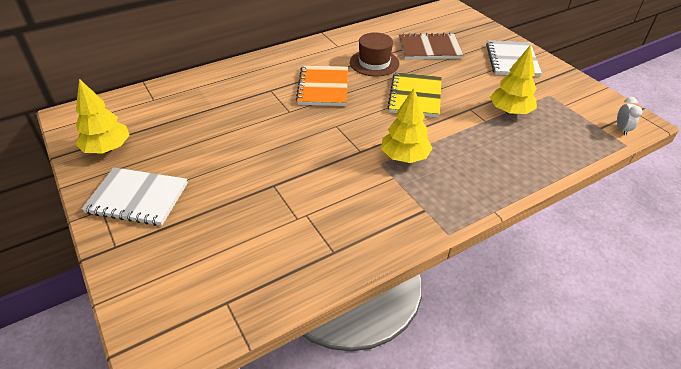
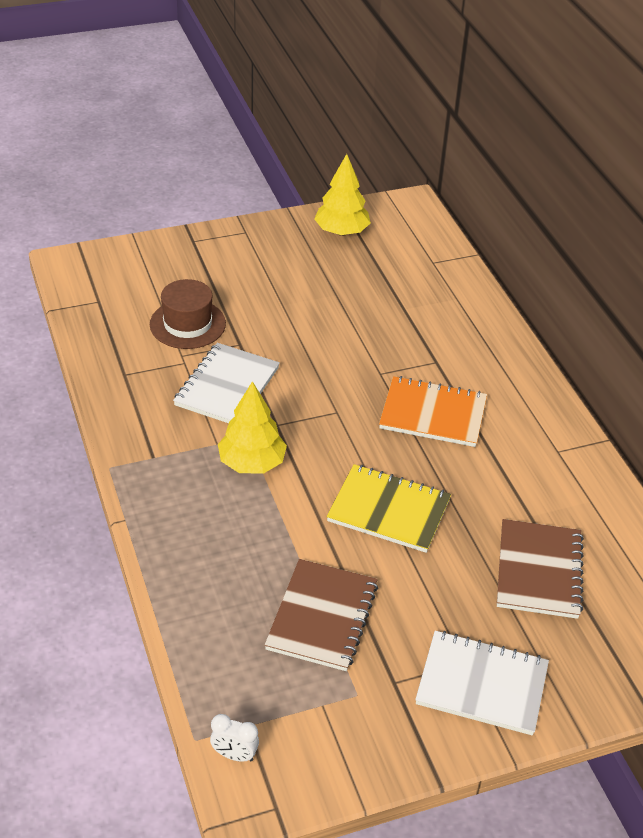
camera: 100 degrees right, 0 degrees up
(137, 198) = (254, 252): white notebook -> white notebook (227, 387)
(374, 63) = (496, 485): brown hat -> brown hat (187, 324)
(510, 111) = (322, 617): yellow tree -> brown notebook

